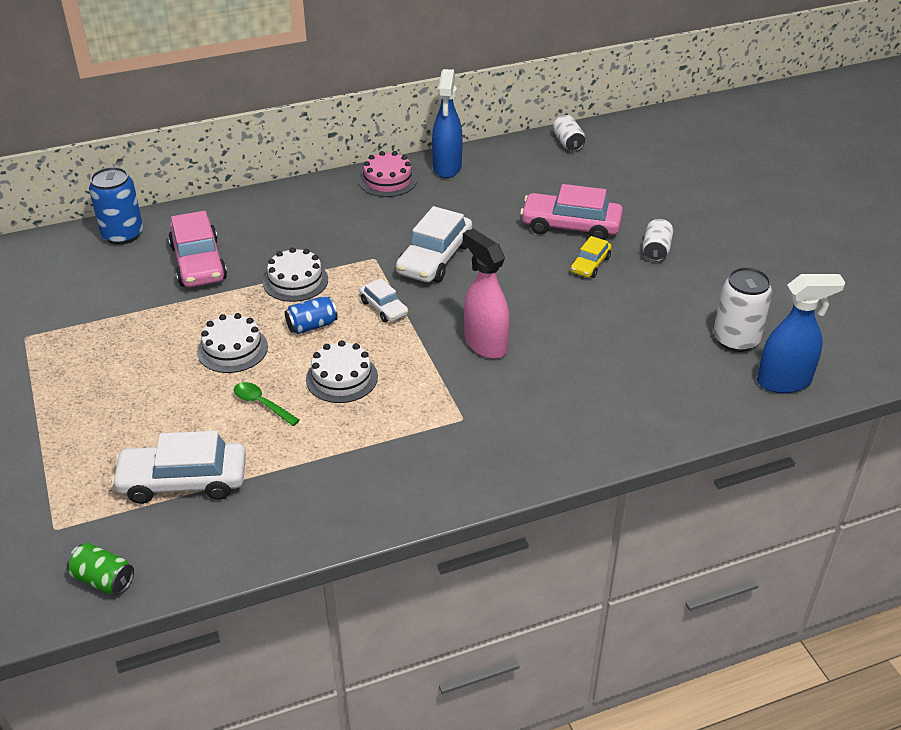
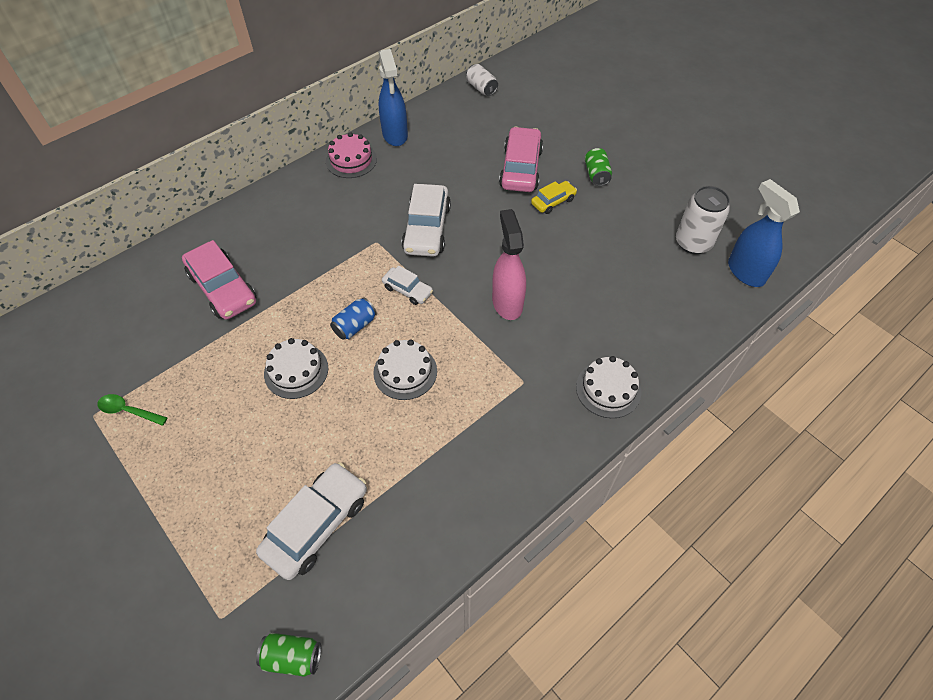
camera: 20 degrees left, 15 degrees up
(122, 234) = (137, 277): blue can -> none
(183, 481) = (316, 525): white car -> white car turned 150 degrees clockwise
(262, 404) = (349, 420): green spoon -> green spoon (129, 411)
(295, 281) = (319, 283): white cake -> white cake (608, 389)
(485, 344) = (507, 302): pink spray bottle -> pink spray bottle turned 45 degrees clockwise
(571, 226) = (521, 168): pink car -> pink car turned 105 degrees clockwise
(590, 264) = (553, 201): yellow car -> yellow car turned 135 degrees counterclockwise
(656, 250) = (596, 175): white can -> green can
(784, 382) = (745, 272): blue spray bottle -> blue spray bottle turned 90 degrees counterclockwise

